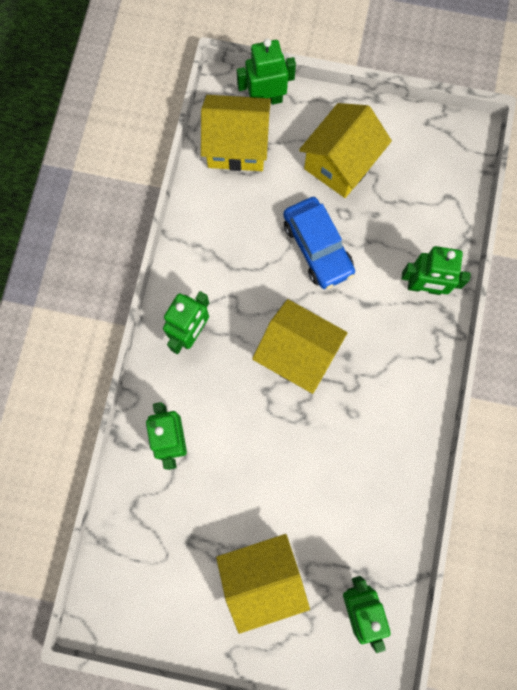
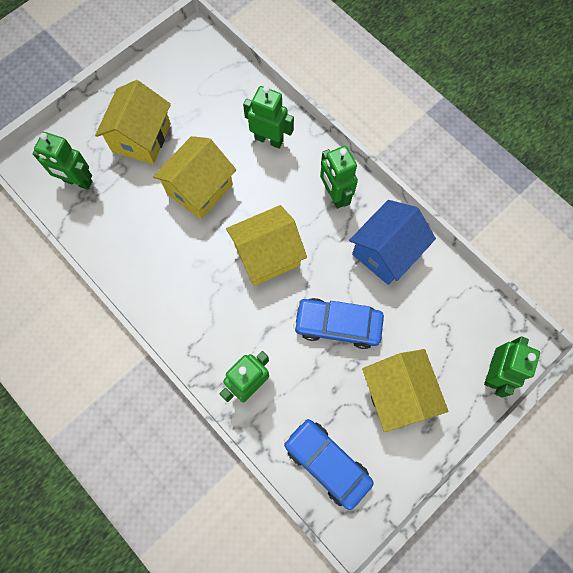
camera: 125 degrees right, 5 degrees down
(217, 249) = (386, 252): none -> blue house
(237, 146) = (465, 322): yellow house -> yellow house (199, 189)
(438, 183) = (327, 463): none -> blue car

